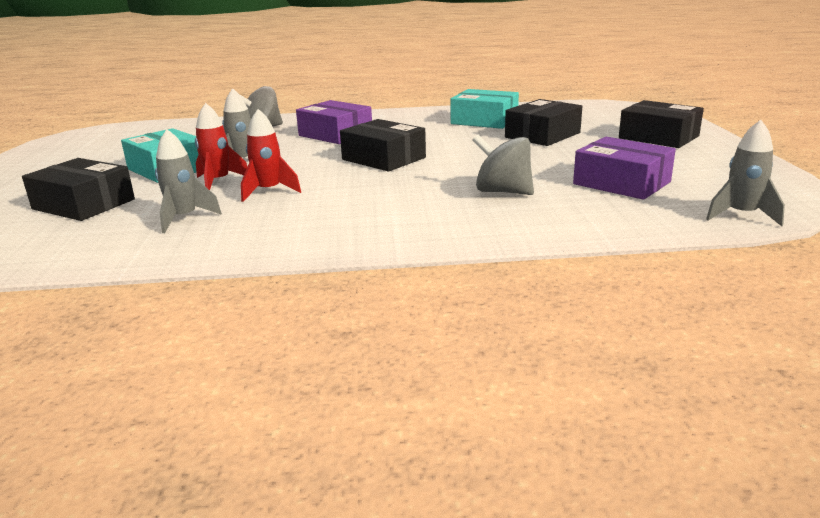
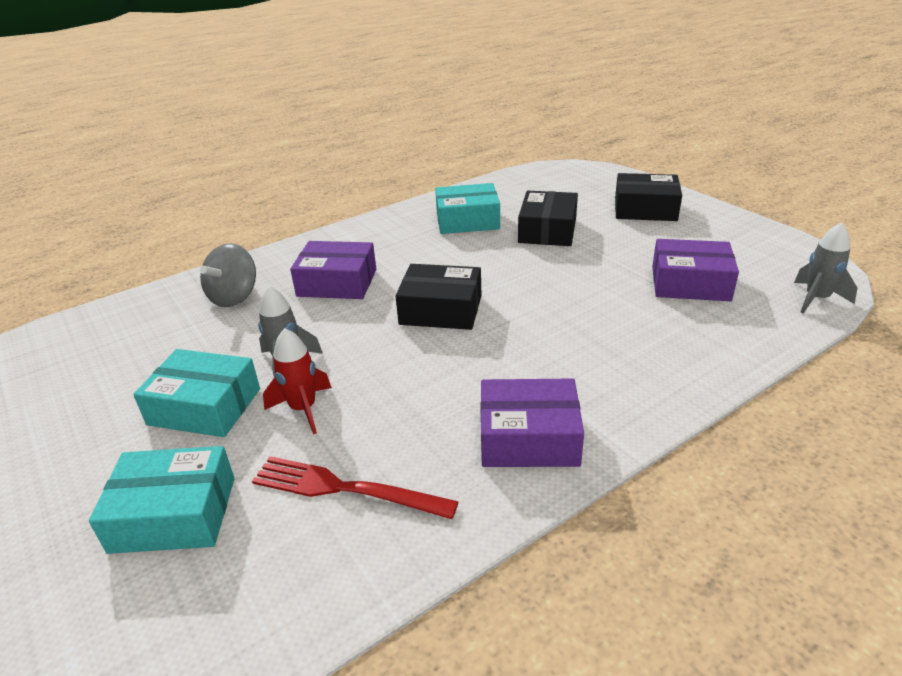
camera: 30 degrees left, 10 degrees up
(84, 204) = (174, 514): black box -> turquoise box
(184, 218) = (345, 488): grey rocket -> red fork
(269, 191) = (385, 405): red rocket -> none
(335, 227) = (528, 438): none -> purple box
(503, 192) = (612, 327): grey spinning top -> none

